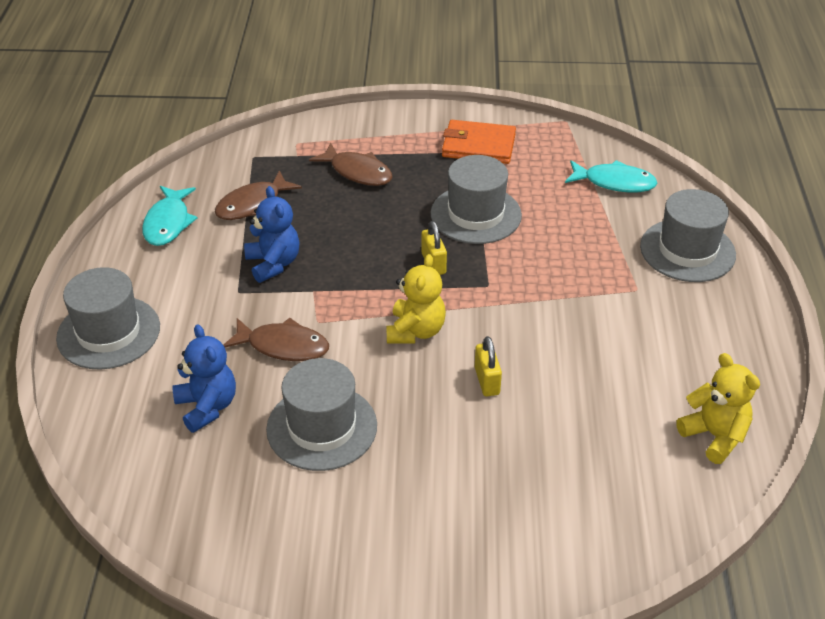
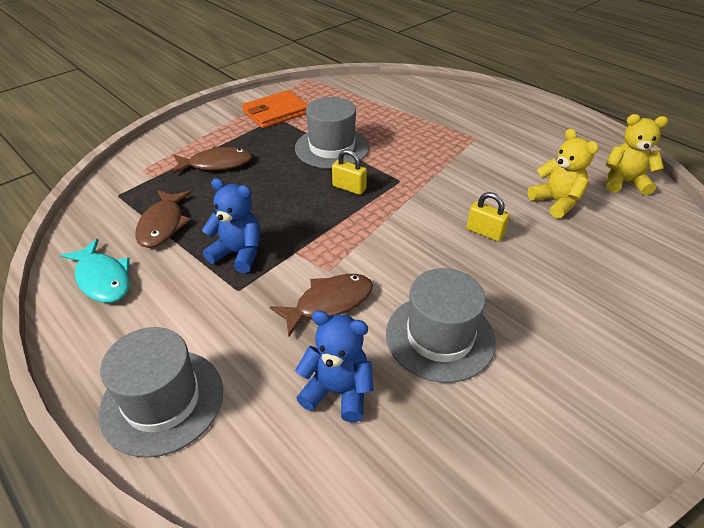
camera: 45 degrees left, 0 degrees up
(415, 331) = (400, 232): yellow teddy bear -> yellow teddy bear (556, 202)
(614, 182) = (381, 94): turquoise fish -> none
(687, 250) = (467, 106): grey hat -> none

